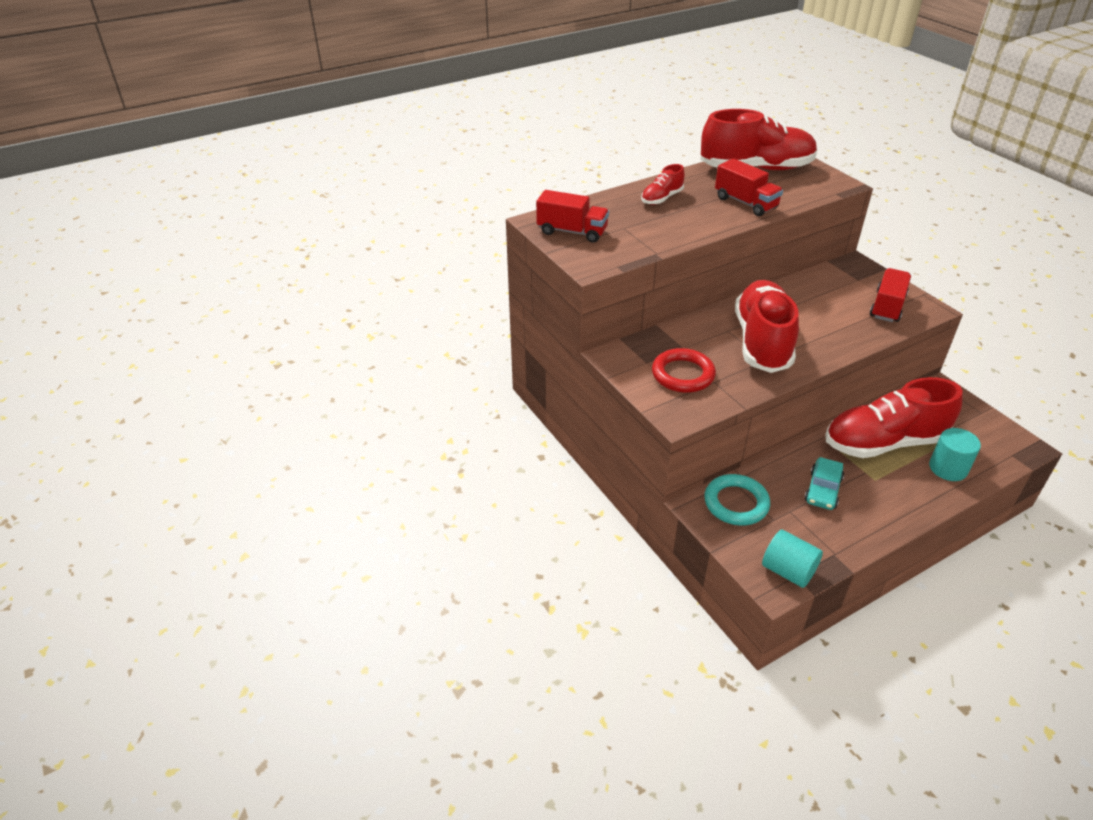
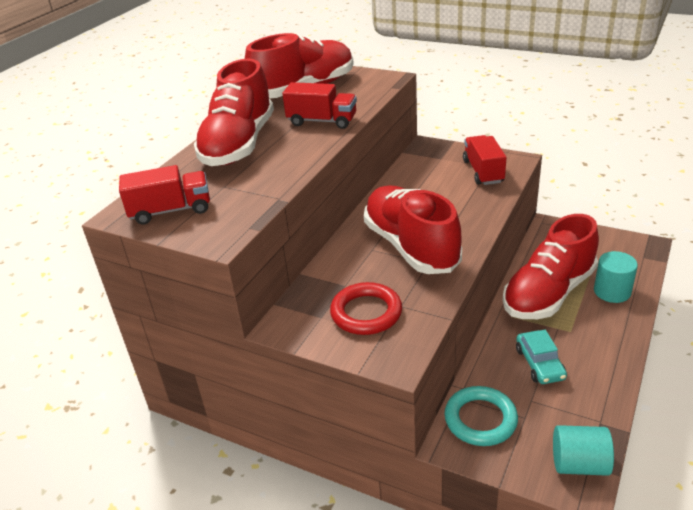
camera: 30 degrees left, 5 degrees down
(662, 198) = (239, 144): red shoe -> red shoe, size x2.16

